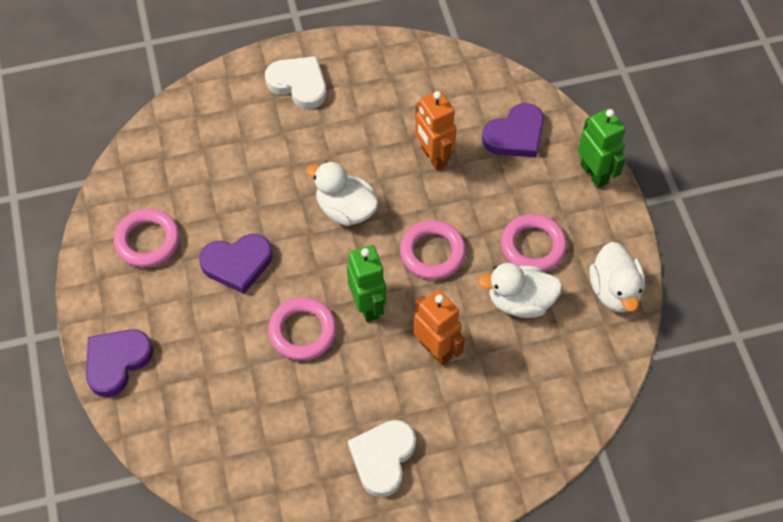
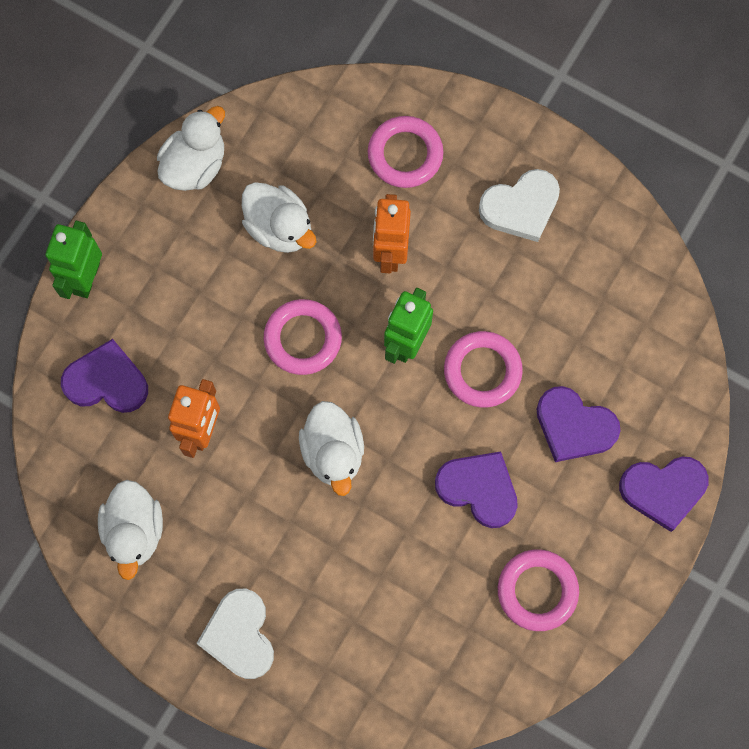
camera: 135 degrees left, 15 degrees up
(211, 350) = (574, 426): none -> purple heart
(411, 82) = (134, 531): none -> white duck
(533, 246) = (214, 264): pink ring -> pink ring (405, 154)

